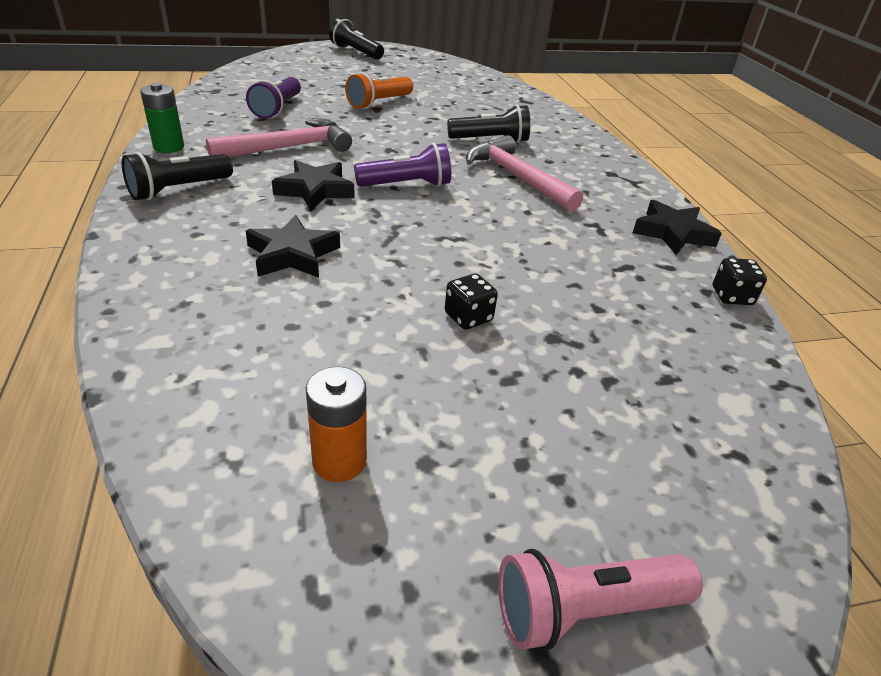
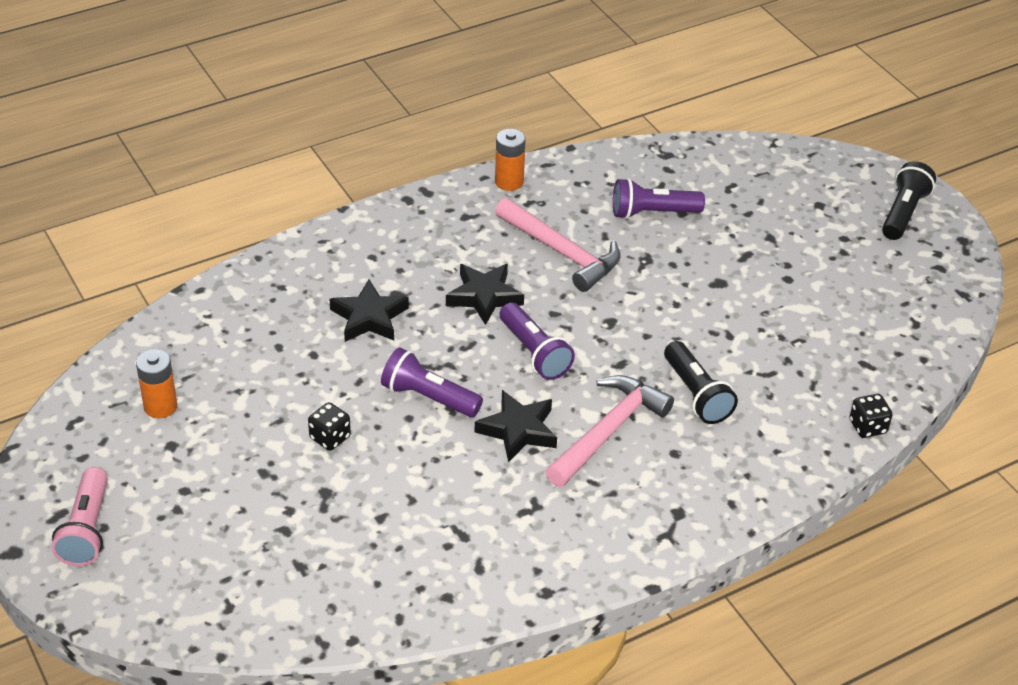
camera: 75 degrees right, 5 degrees up
(169, 147) = (509, 182): green battery -> orange battery
(178, 190) = (434, 220): black flashlight -> none
(379, 103) = (736, 280): orange flashlight -> none
(436, 246) = (428, 397): none -> purple flashlight
(585, 609) = (87, 529): pink flashlight -> pink flashlight turned 150 degrees counterclockwise
(673, 233) = (553, 571): black star -> black star (518, 430)
(732, 296) = (446, 616): black dice -> black dice (868, 427)

